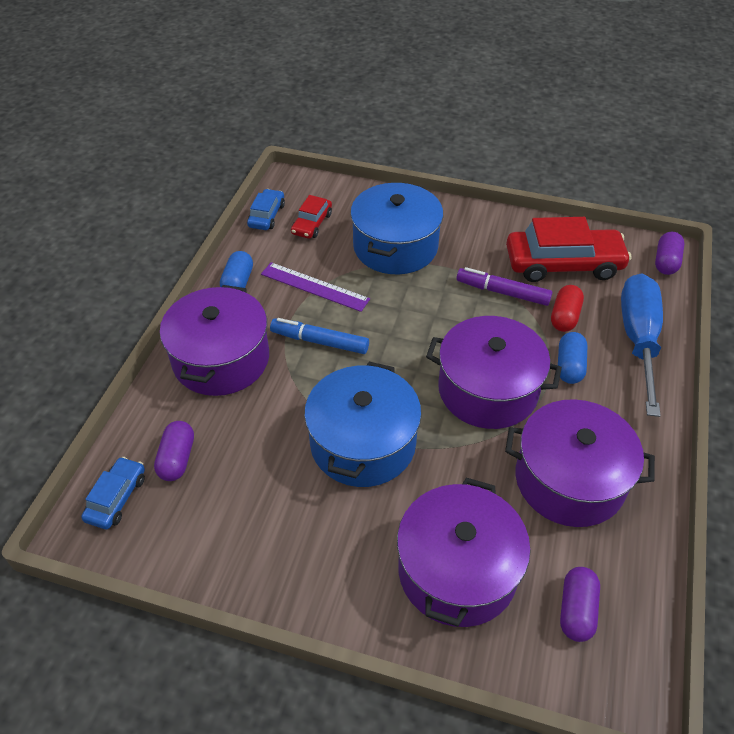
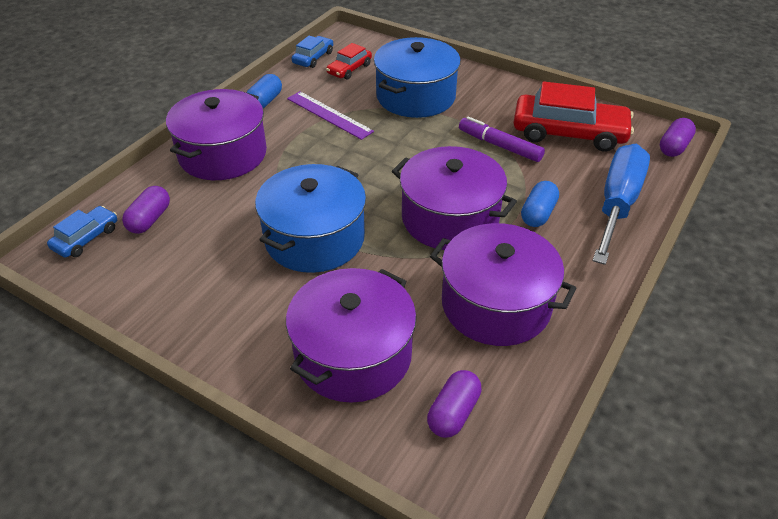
camera: 15 degrees right, 5 degrees down
(320, 342) = (314, 156): blue marker -> none
(564, 317) = (551, 174): red capsule -> none

